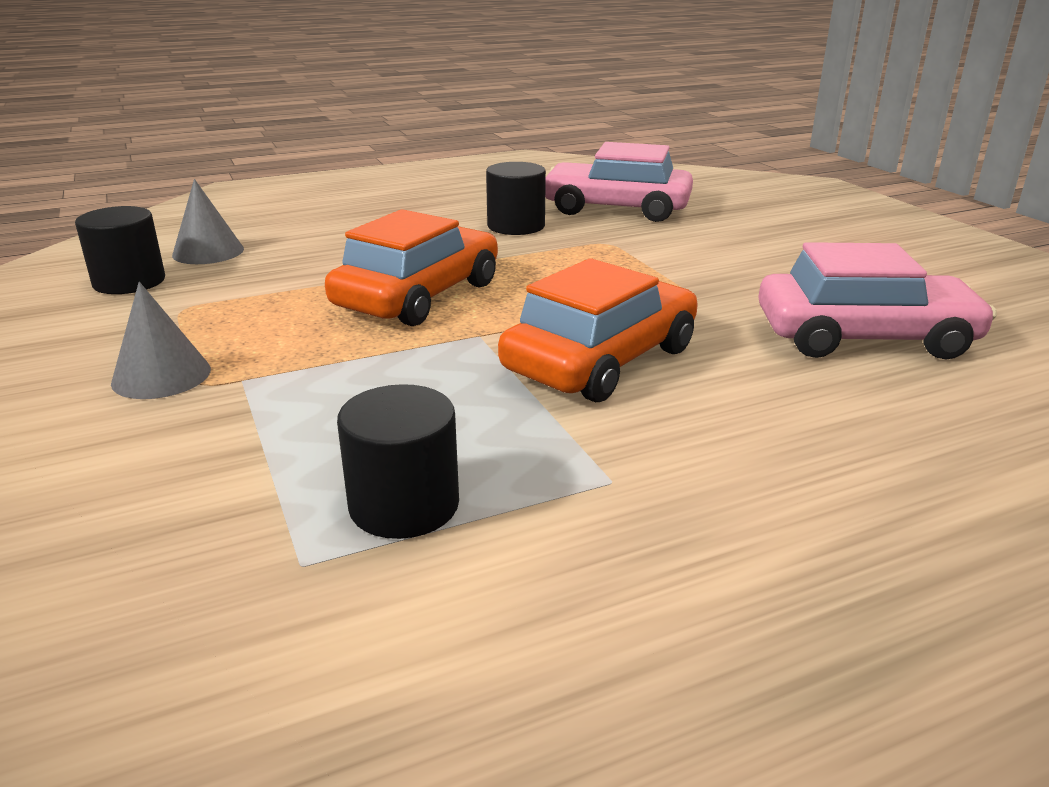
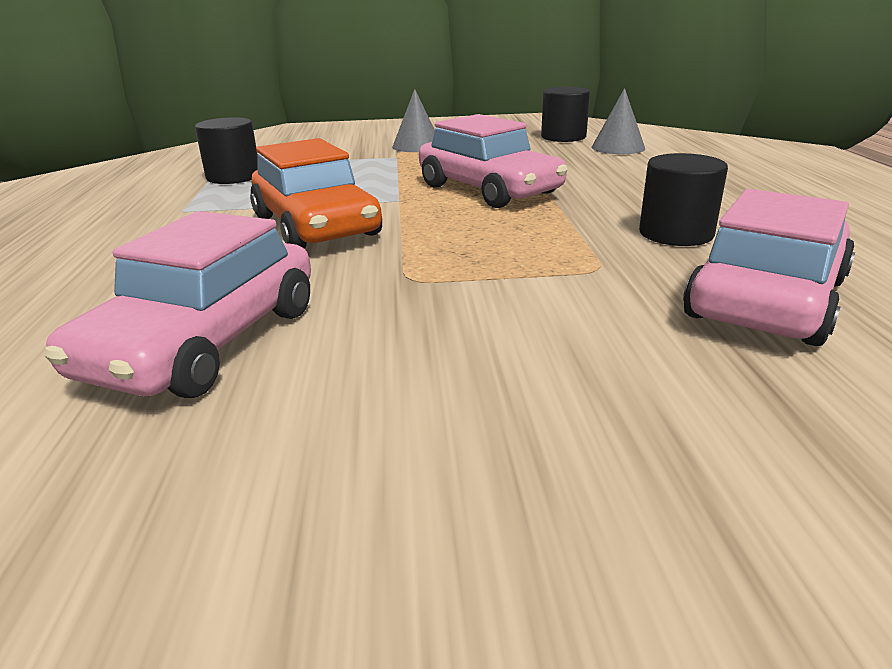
camera: 110 degrees right, 0 degrees up
(418, 295) = (489, 189): orange car -> pink car

